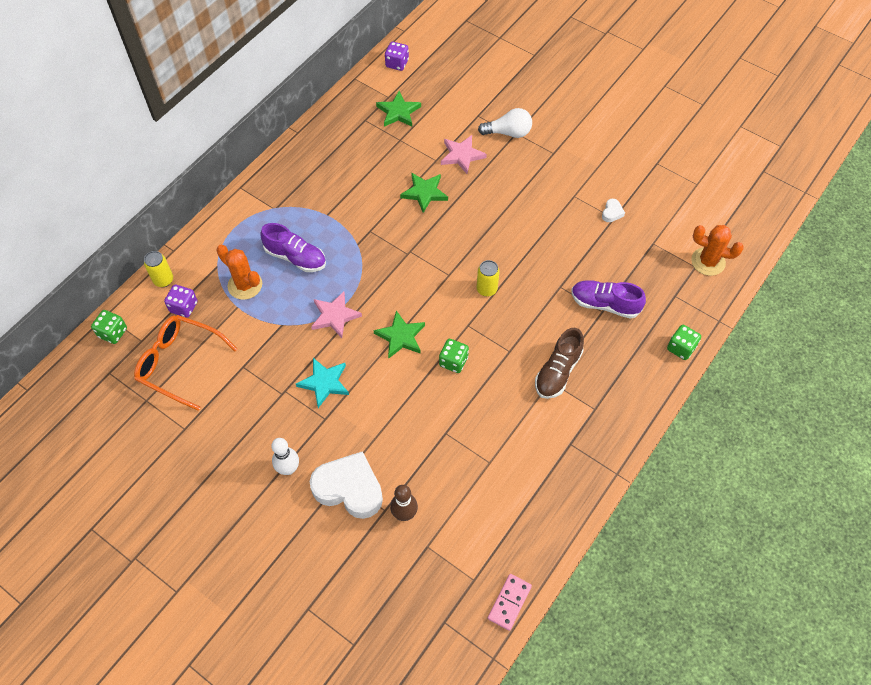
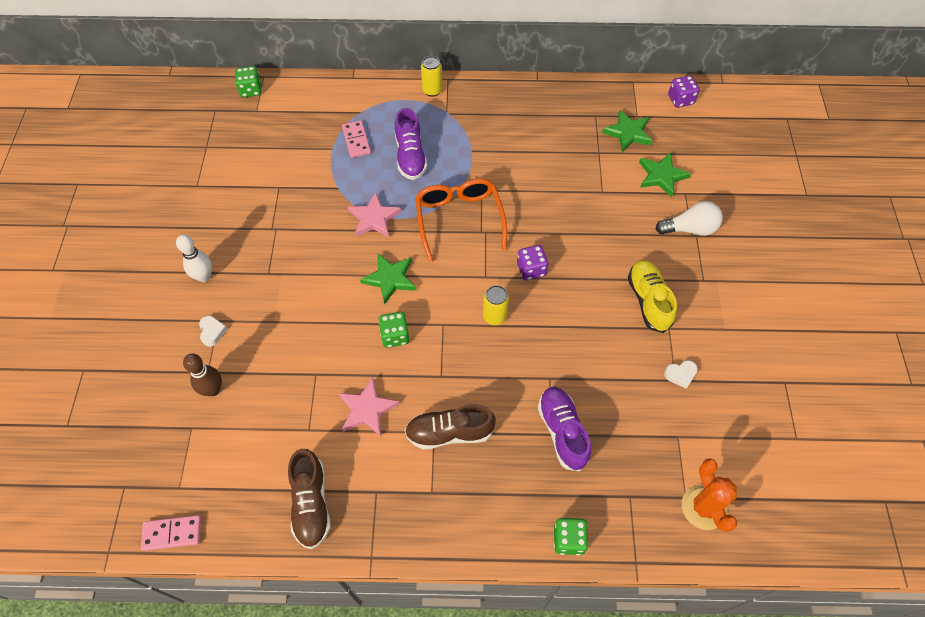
camera: 55 degrees right, 0 degrees up
(163, 280) = (320, 89): yellow can -> yellow can (432, 90)
(179, 363) = (253, 146): orange glasses -> orange glasses (459, 219)
(184, 307) = (306, 116): purple dice -> purple dice (531, 269)
(245, 285) = (356, 140): orange cactus -> pink domino
(324, 383) = (302, 251): turquoise star -> none
(349, 488) = (212, 332): white heart -> white heart, size x0.41
(424, 193) = (558, 205): green star -> green star (661, 176)
(462, 155) = (627, 208): pink star -> pink star (367, 409)
(508, 133) = (690, 229): white light bulb -> white light bulb turned 60 degrees counterclockwise
(545, 193) = (648, 300): none -> yellow shoe
(550, 492) = (311, 504): none -> brown shoe

